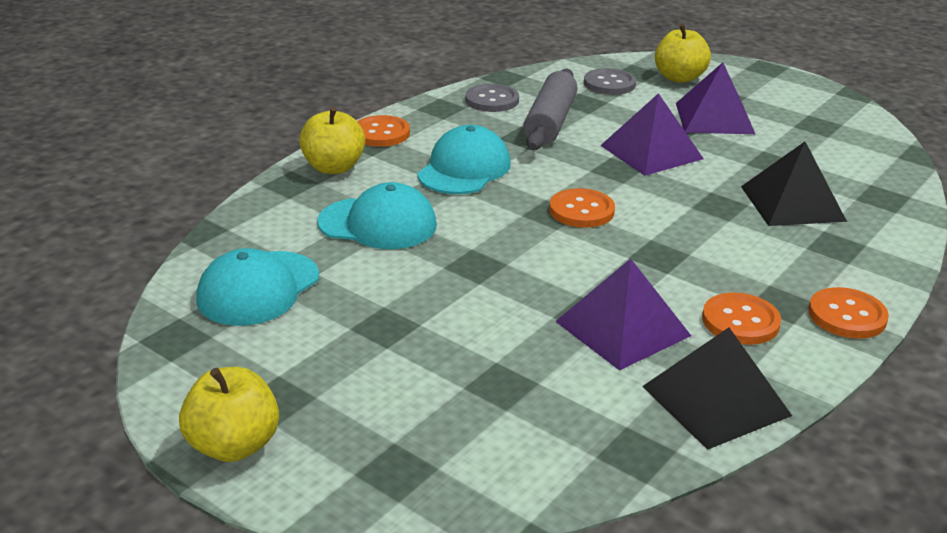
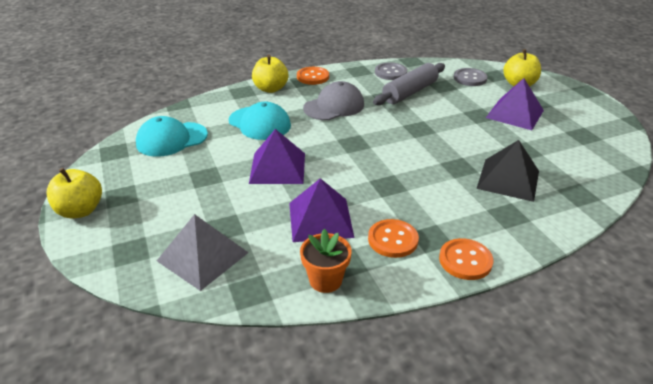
camera: 30 degrees right, 5 degrees up
(464, 169) = (334, 106): turquoise cap -> grey cap
(518, 435) = (203, 256): none -> grey pyramid
(581, 210) = (372, 146): orange button -> none
(651, 152) = (451, 124): purple pyramid -> purple pyramid (277, 168)
(716, 401) = (325, 280): black pyramid -> orange flower pot

